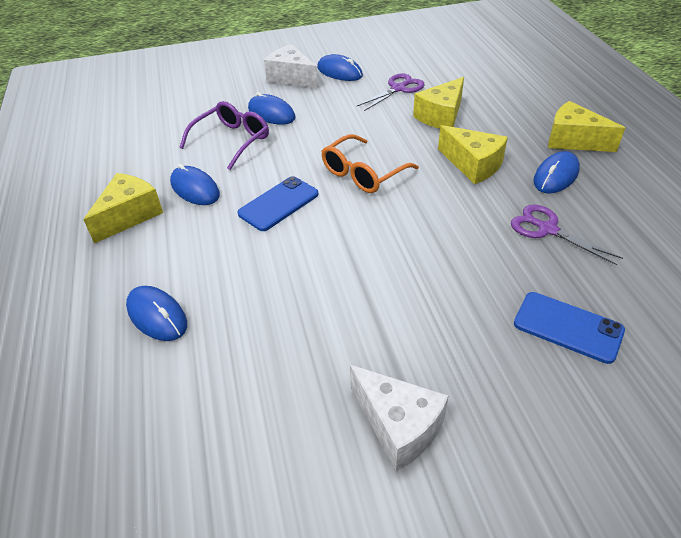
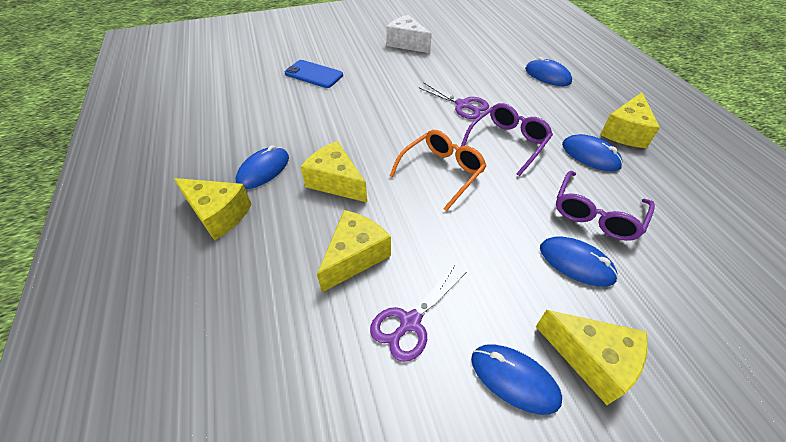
camera: 175 degrees right, 5 degrees up
(278, 204) = (508, 142): blue phone -> purple glasses
(291, 77) = (591, 359): white cheese -> yellow cheese
(547, 229) = (297, 124): purple scissors -> purple scissors (462, 105)

